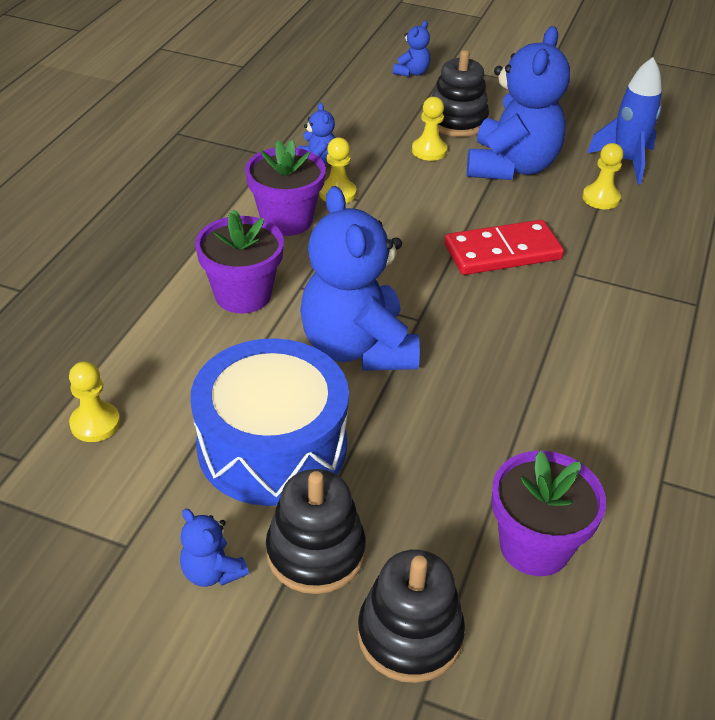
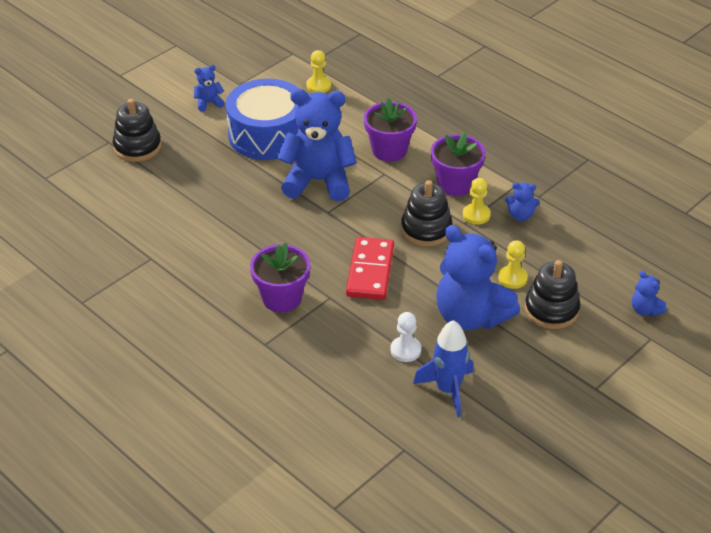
camera: 115 degrees right, 0 degrees up
(315, 552) = (197, 132): black stacking toy -> black stacking toy (426, 229)
(535, 546) = (149, 198): purple flower pot -> purple flower pot (282, 298)
(601, 198) = (405, 350): yellow pawn -> white pawn

